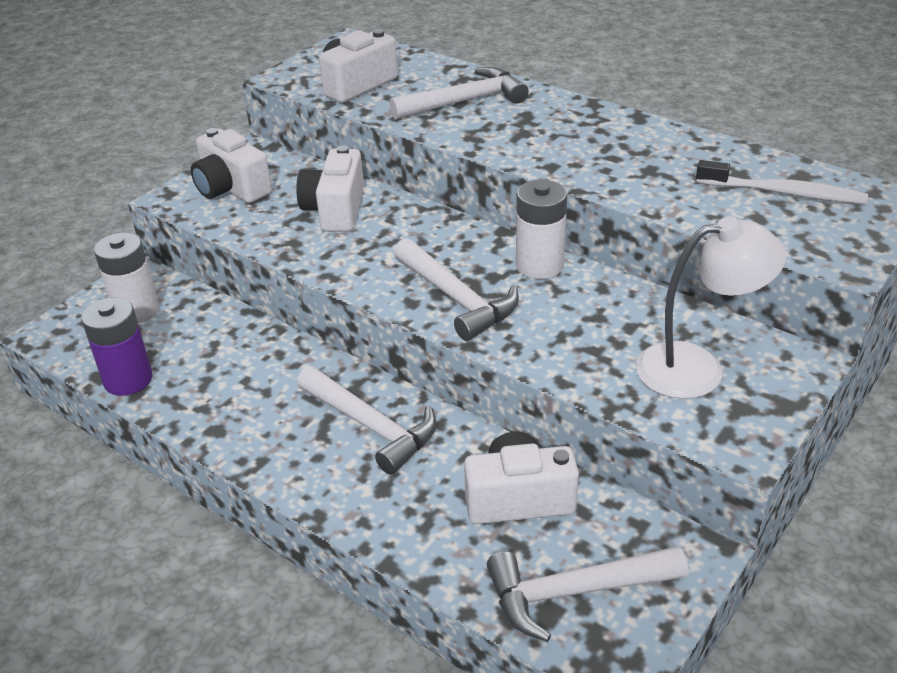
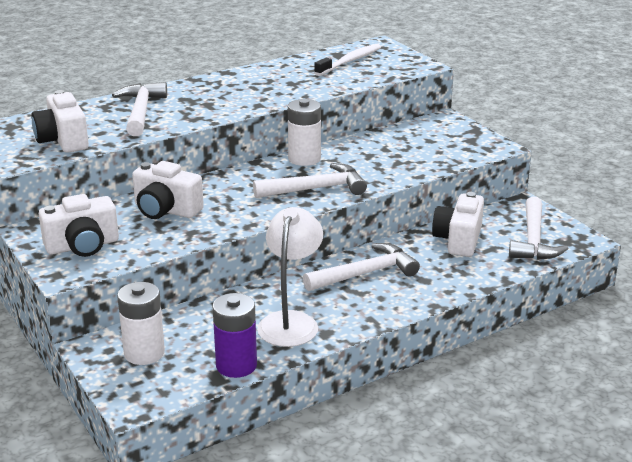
camera: 70 degrees left, 10 degrees down
(697, 368) = (433, 142): white lamp -> white lamp (291, 321)

